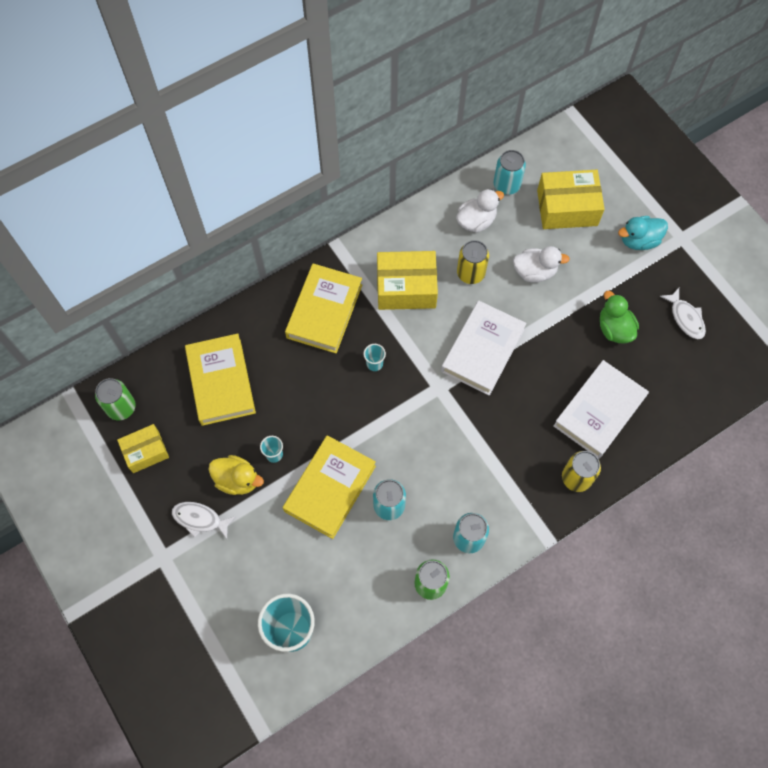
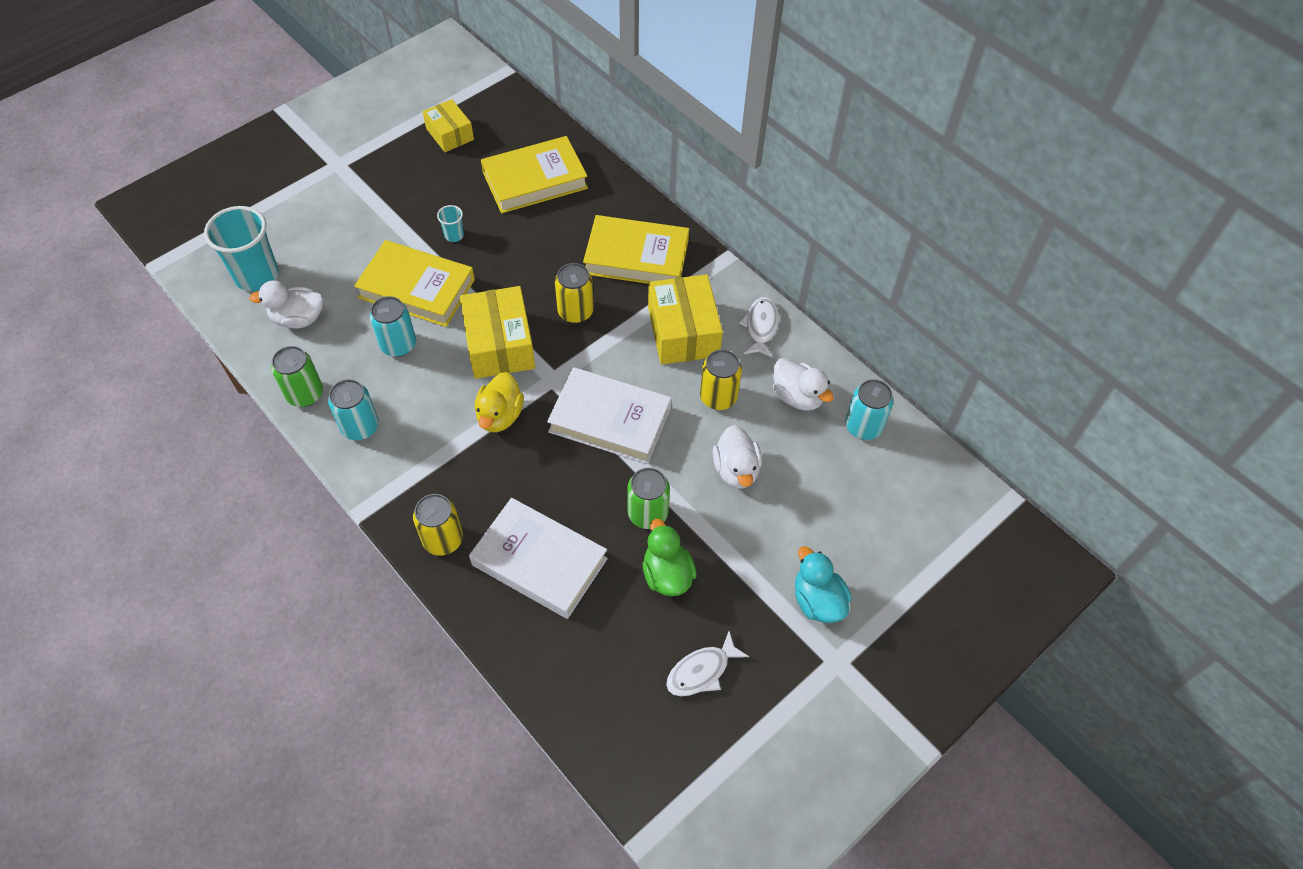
camera: 80 degrees right, 10 degrees down
(121, 407) = (497, 109): green can -> green can (647, 513)
(200, 519) = (378, 186): white fish -> white fish (761, 327)
(237, 480) = (423, 209): yellow duck -> yellow duck (500, 416)
(348, 591) = (298, 319): none -> white duck
(374, 364) = (575, 311): turquoise cup -> yellow can
(567, 208) = (847, 502): yellow box -> yellow box (500, 344)
(614, 329) = (667, 574): green duck -> green duck turned 75 degrees counterclockwise

